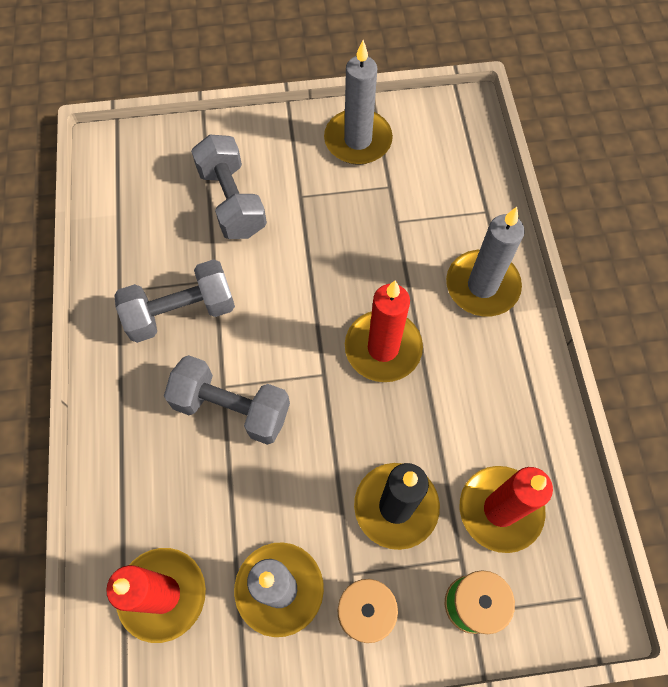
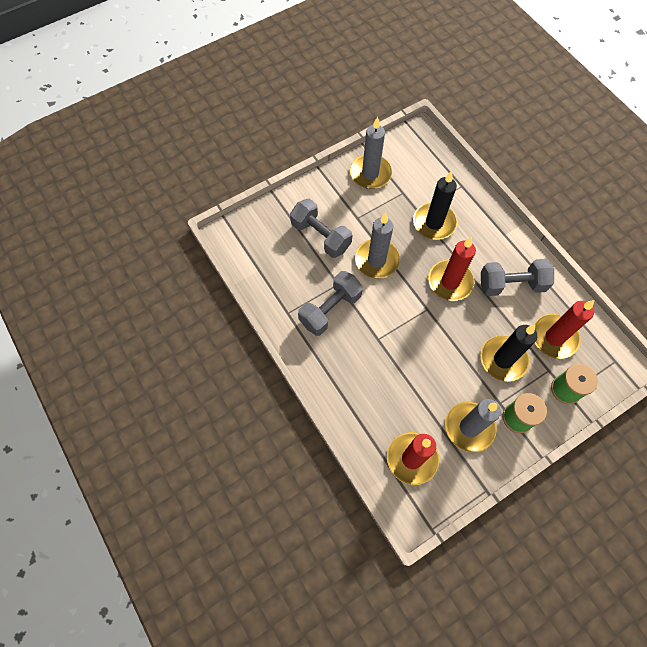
camera: 25 degrees left, 0 degrees up
(231, 408) = (389, 348): grey dumbbell -> grey dumbbell (511, 284)
(410, 249) = (434, 223): none -> black candle
(482, 286) = (482, 227): grey candle -> grey candle (376, 260)

